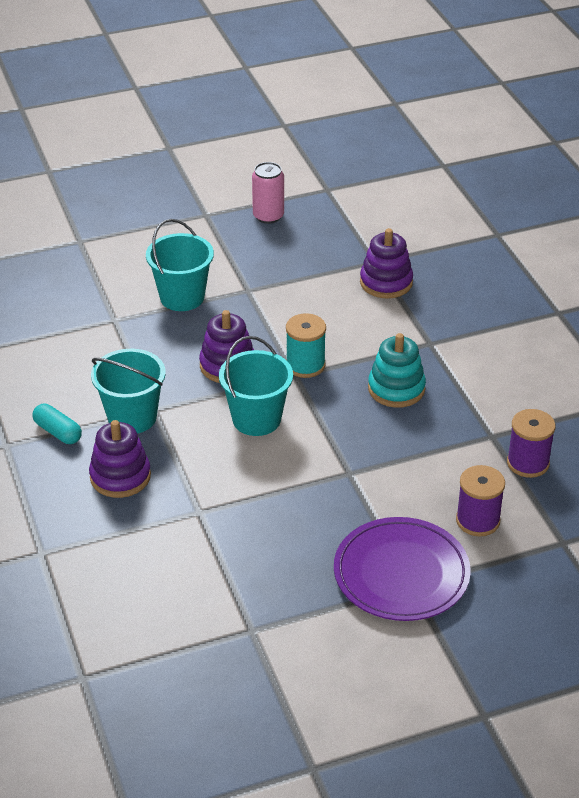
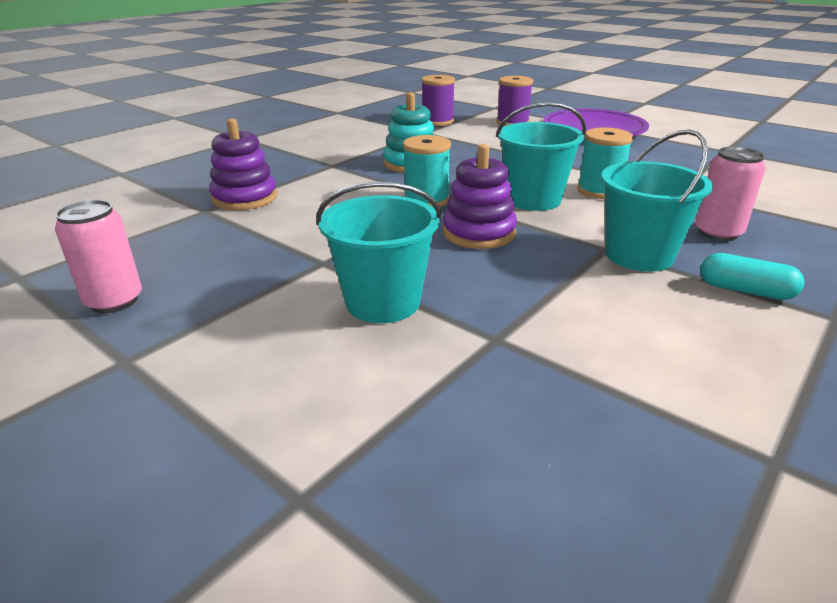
camera: 120 degrees left, 10 degrees down
(58, 432) = (745, 291): turquoise capsule -> turquoise capsule turned 75 degrees counterclockwise
(120, 476) = (718, 233): purple stacking toy -> pink can
(239, 465) = (599, 191): none -> turquoise spool

